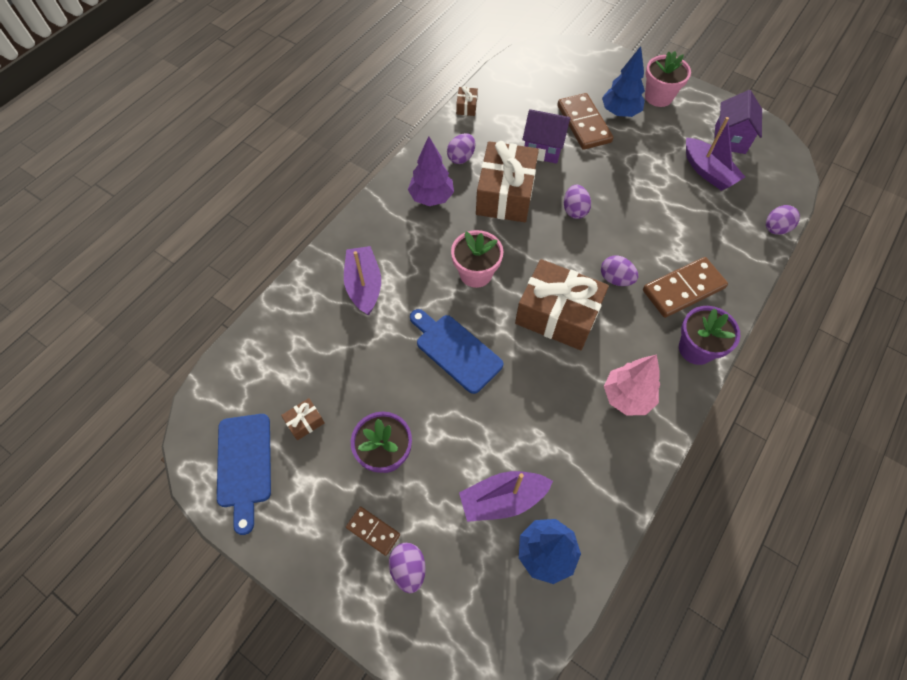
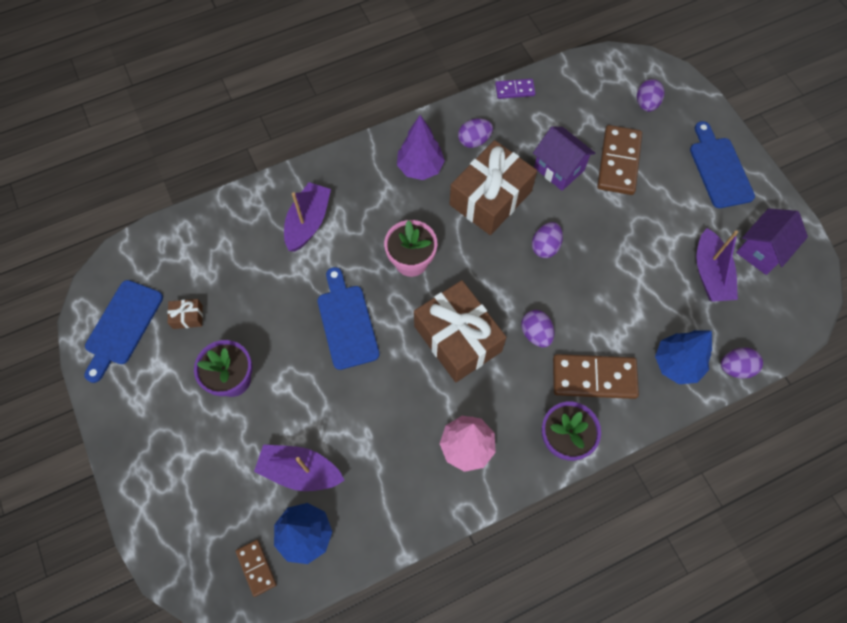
camera: 30 degrees right, 5 degrees up
(373, 531) = (184, 436): brown domino -> brown domino (256, 568)
(408, 569) = (191, 481): purple egg -> purple egg (646, 104)
(466, 107) = (515, 90): brown gift -> purple domino
(620, 113) = (665, 167): blue tree -> blue tree (676, 364)
(658, 97) = (719, 169): pink flower pot -> blue cutting board

